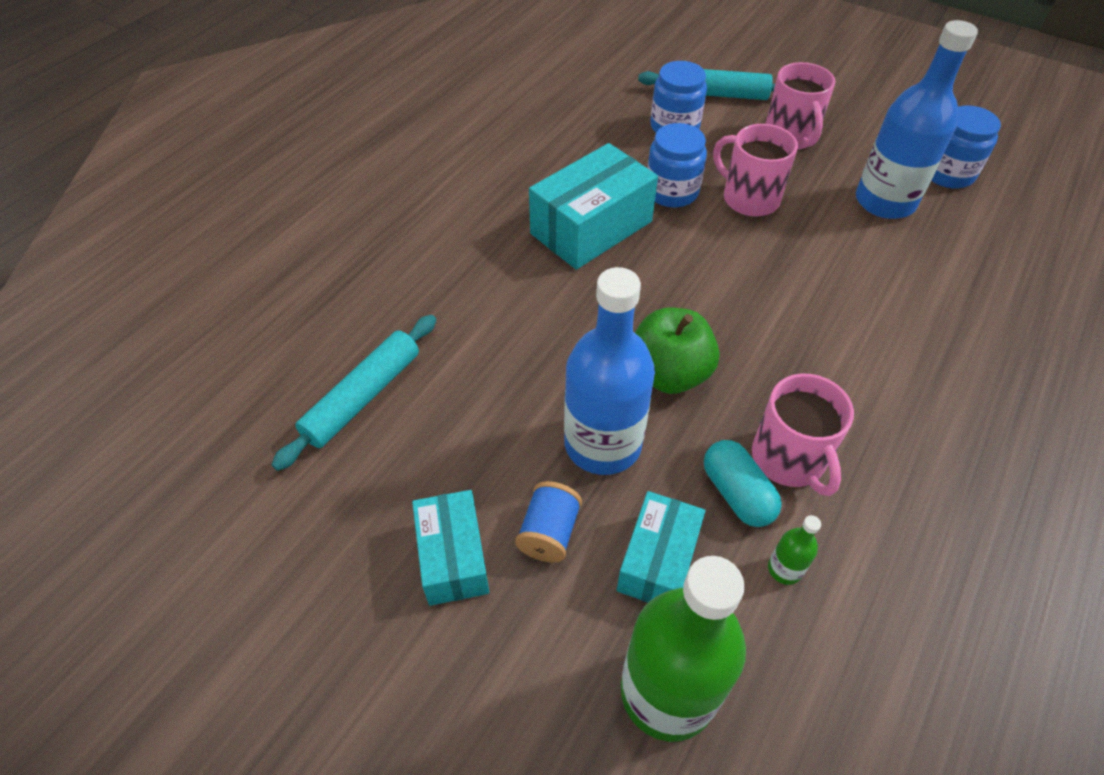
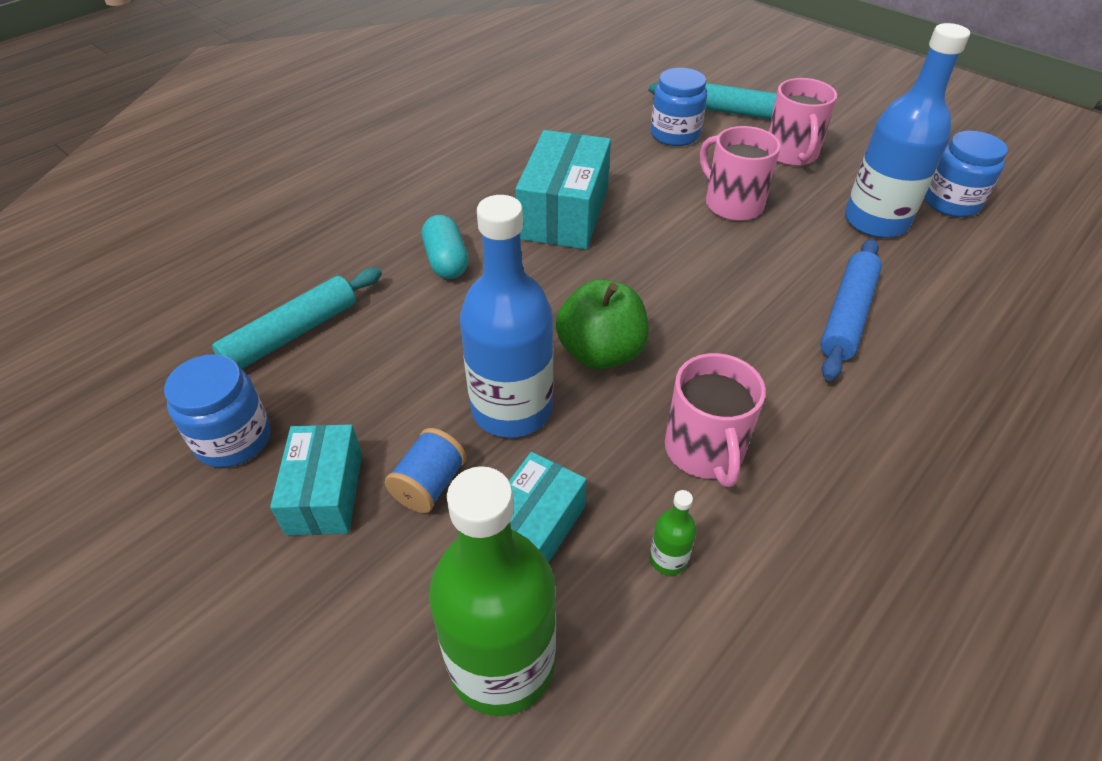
camera: 10 degrees right, 5 degrees down
(591, 227) = (564, 213): turquoise box -> turquoise box turned 45 degrees counterclockwise
(671, 191) = (654, 190): blue jar -> blue jar (233, 439)
(737, 493) = (638, 476): turquoise capsule -> turquoise capsule (446, 261)
(882, 304) = (847, 316): none -> blue rolling pin

